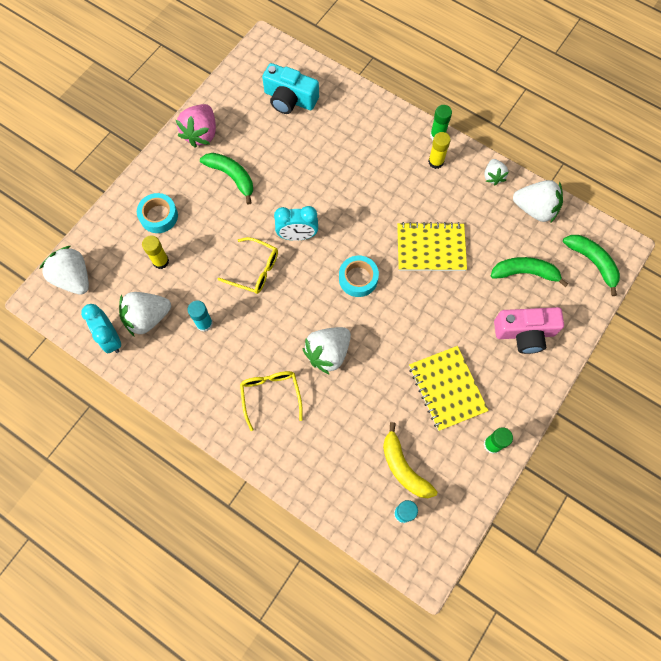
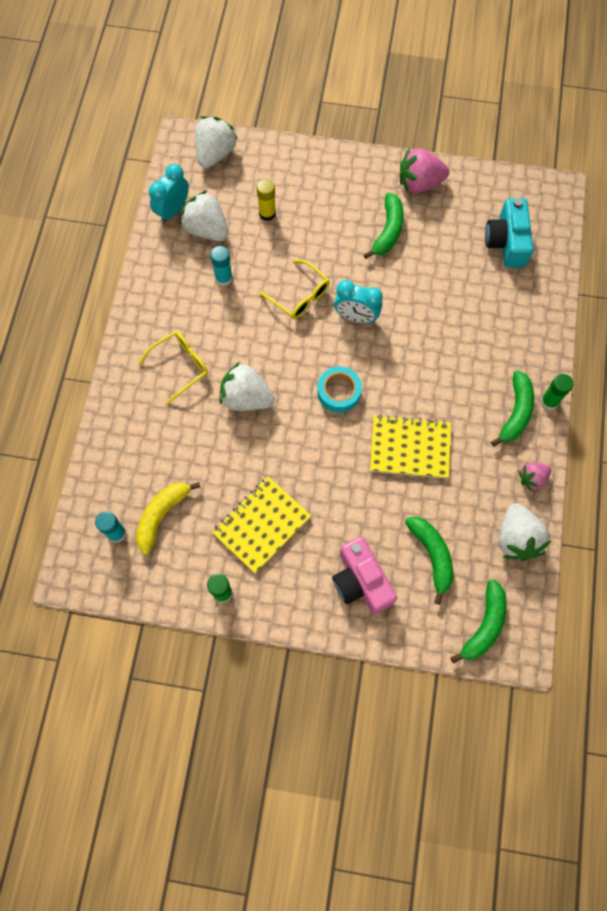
camera: 65 degrees right, 0 degrees up
(159, 216) = (312, 190): turquoise tape -> none
(255, 270) = (299, 296): yellow glasses -> yellow glasses turned 45 degrees counterclockwise
(297, 235) = (356, 317): turquoise clock -> turquoise clock turned 45 degrees counterclockwise
(431, 248) = (410, 448): yellow notebook -> yellow notebook turned 60 degrees counterclockwise
(436, 162) = (516, 412): yellow glue stick -> green banana
(493, 176) = (532, 478): white strawberry -> pink strawberry

